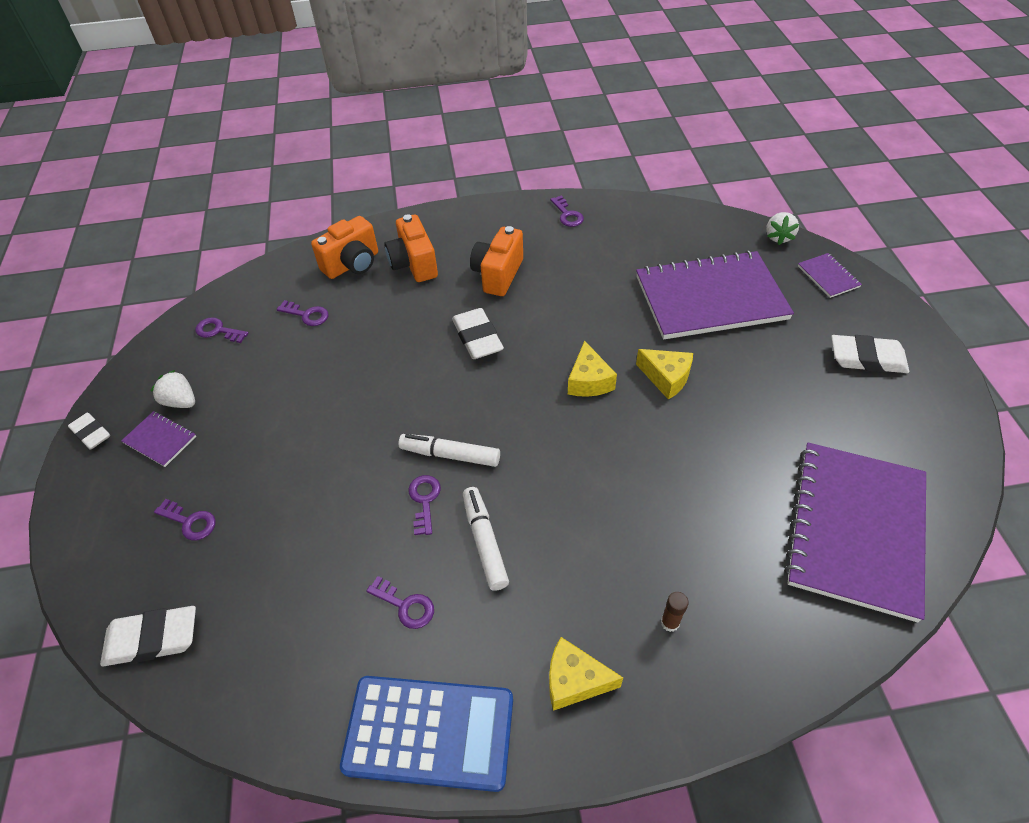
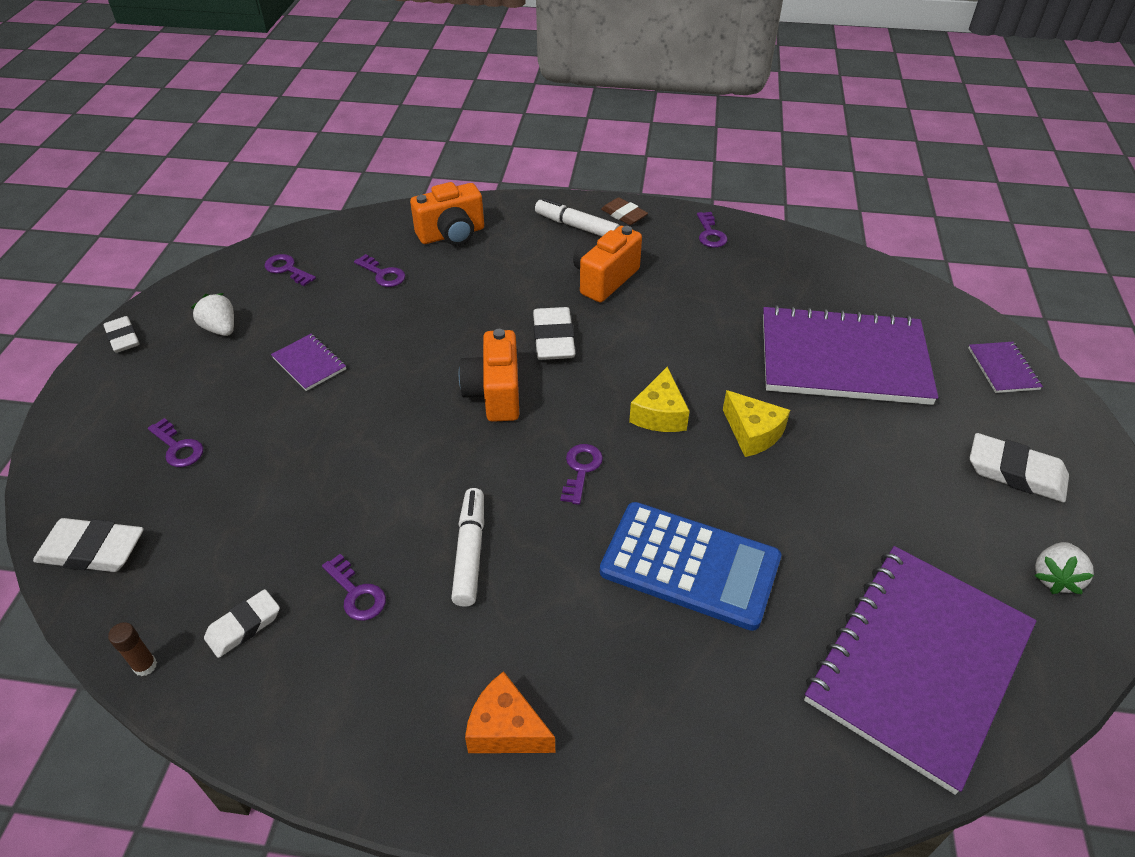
camera: 15 degrees right, 5 degrees down
(160, 440) = (185, 360): purple notebook -> purple notebook (309, 363)
(321, 664) = (244, 626): none -> white eraser
(414, 264) = (517, 248): orange camera -> orange camera (494, 394)
(424, 500) = (423, 491): purple key -> purple key (581, 469)
(429, 732) = (325, 731): blue calculator -> blue calculator (690, 565)
(450, 455) = (471, 452): white marker -> white marker (576, 226)
(491, 214) = (624, 215): none -> brown eraser
(574, 680) = (506, 728): yellow cheese -> orange cheese
(670, 622) = (643, 700): brown glue stick -> brown glue stick (145, 666)
(778, 237) = (957, 311): white strawberry -> white strawberry (1054, 578)

